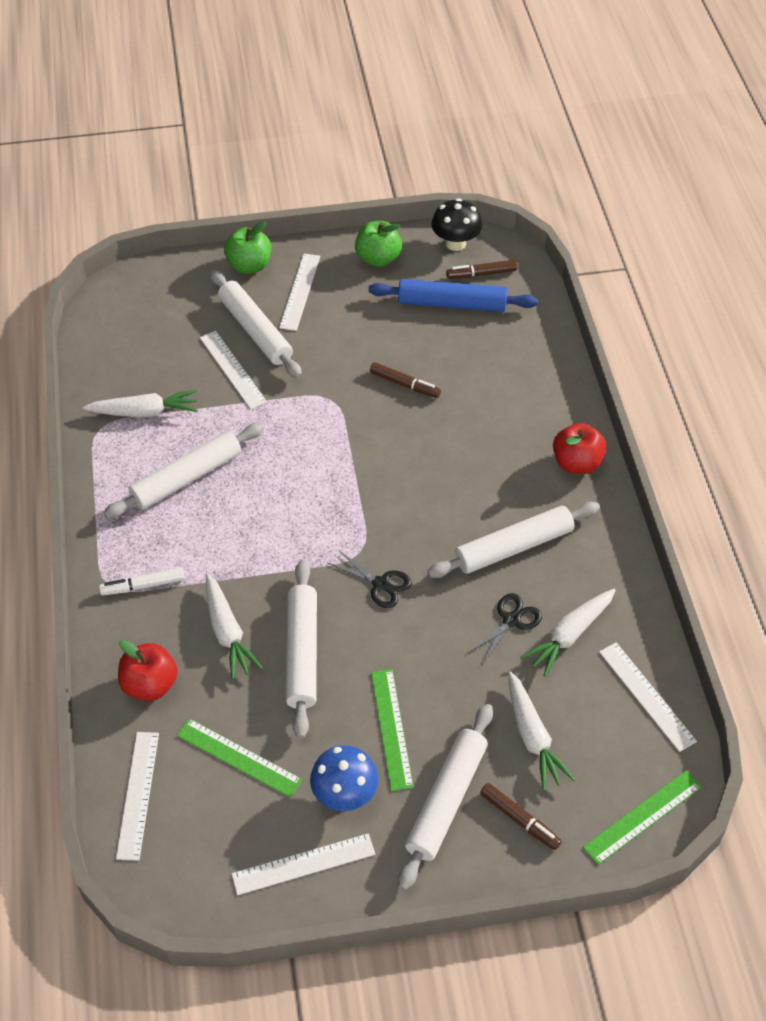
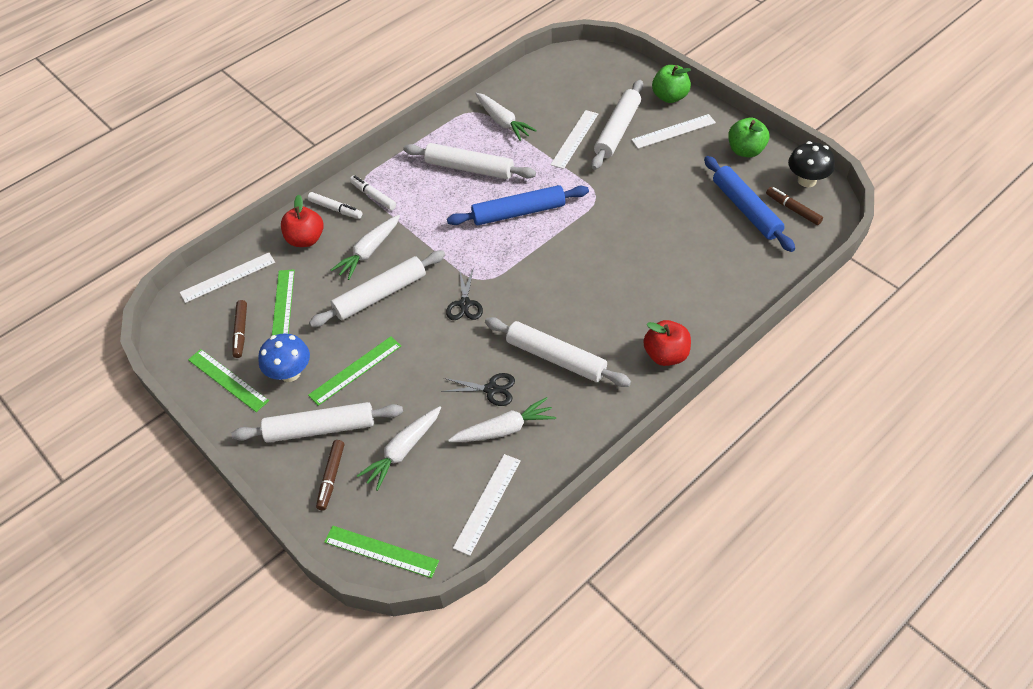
camera: 60 degrees right, 0 degrees up
(128, 632) = (335, 209): none -> white marker
(294, 471) = (519, 212): none -> blue rolling pin
(303, 864) = (228, 380): white ruler -> green ruler
(405, 384) = (645, 225): brown marker -> brown marker (241, 332)
(569, 635) = (504, 429): white carrot -> white carrot turned 150 degrees clockwise

